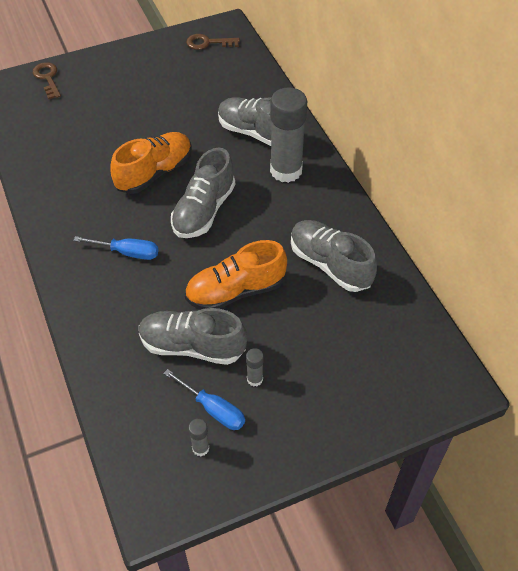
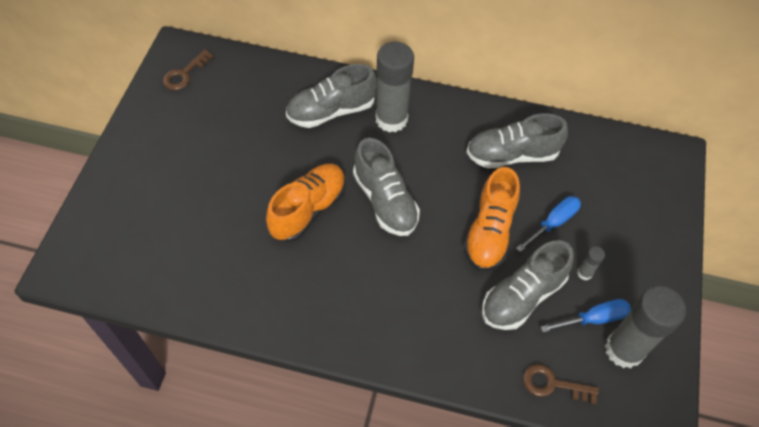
camera: 55 degrees left, 5 degrees up
(47, 78) = (94, 222): brown key -> brown key (553, 384)
(127, 252) = (384, 285): blue screwdriver -> blue screwdriver (553, 223)
(154, 173) = (308, 209): orange shoe -> orange shoe turned 45 degrees clockwise
(200, 448) = (624, 349): grey glue stick -> grey glue stick, size x2.40

